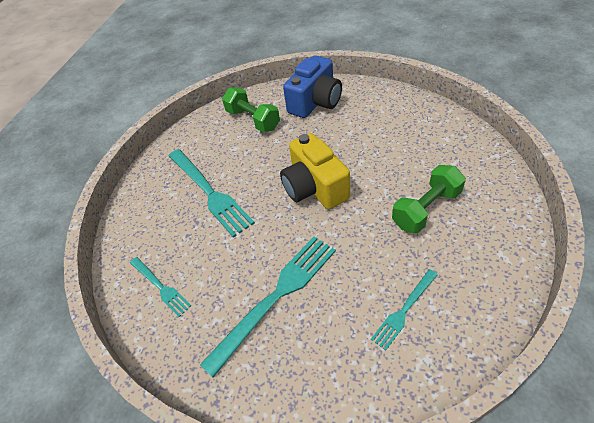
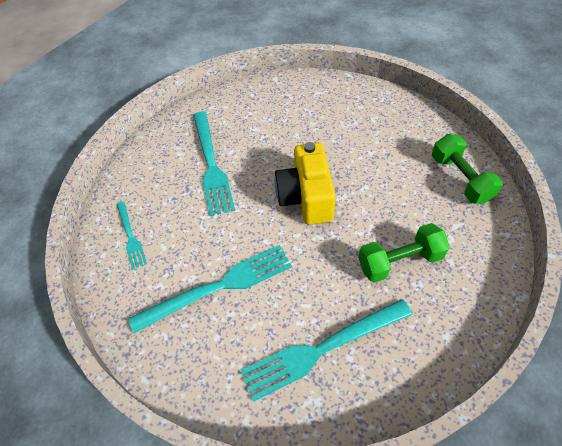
camera: 20 degrees right, 5 degrees up
(253, 120) = (286, 105): green dumbbell -> green dumbbell (460, 179)
(315, 102) = (355, 108): blue camera -> none
(404, 310) = (322, 349): turquoise fork -> turquoise fork, size x1.83

